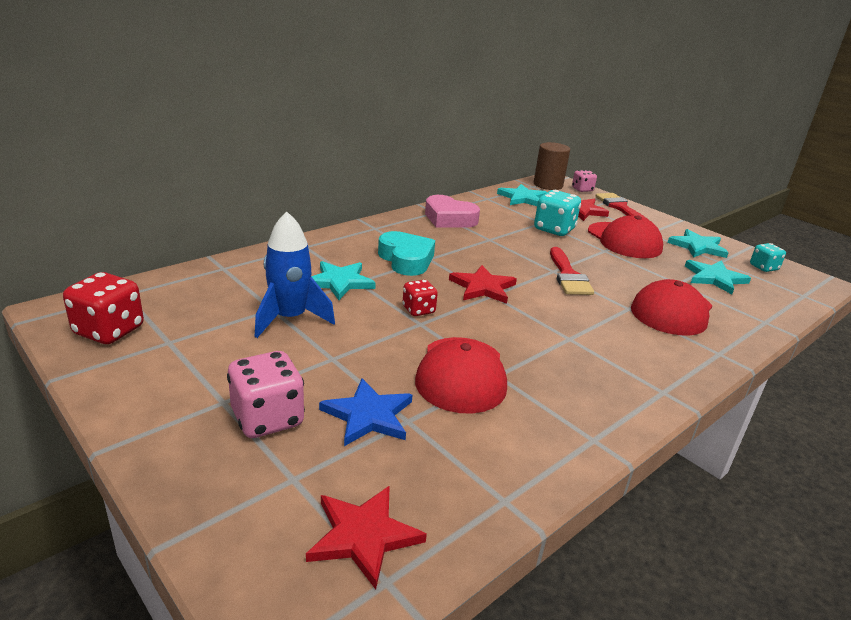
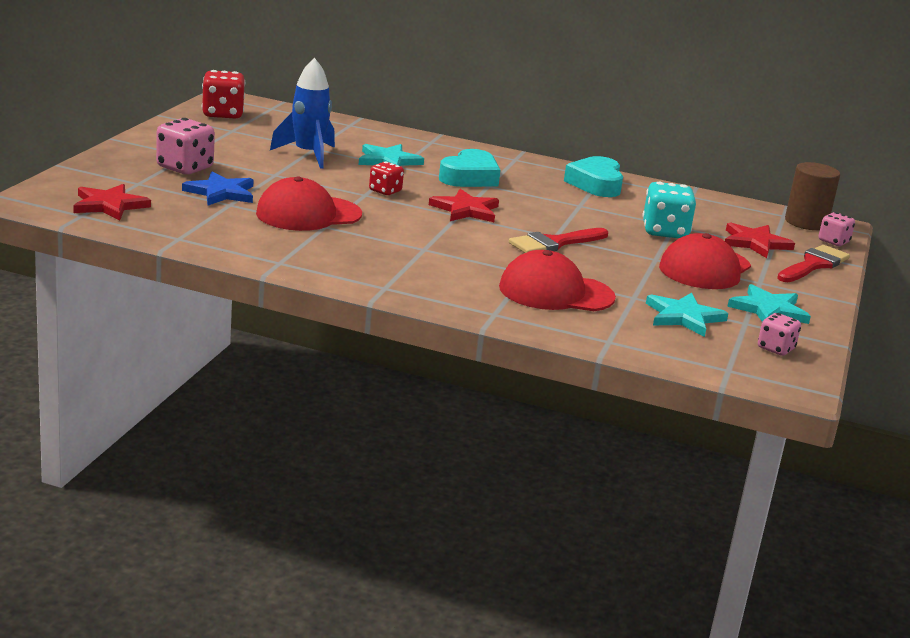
camera: 60 degrees right, 5 degrees down
(449, 219) = (596, 184): pink heart -> turquoise heart
(522, 198) = (729, 212): turquoise star -> none
(763, 267) = (775, 349): turquoise dice -> pink dice

